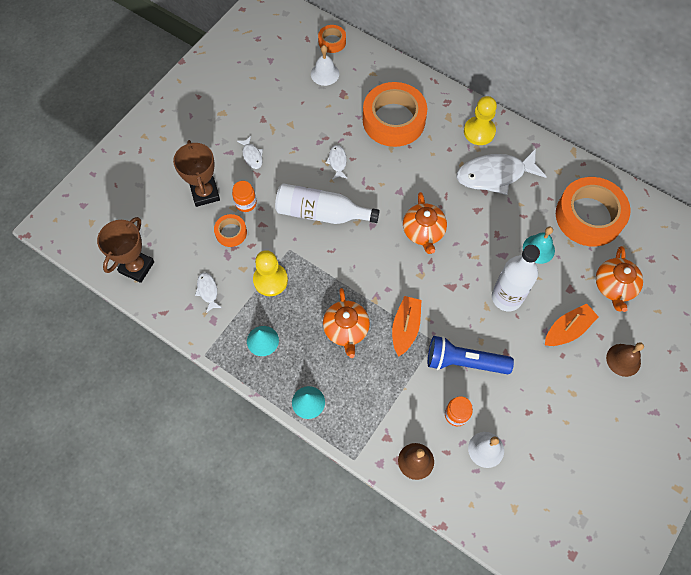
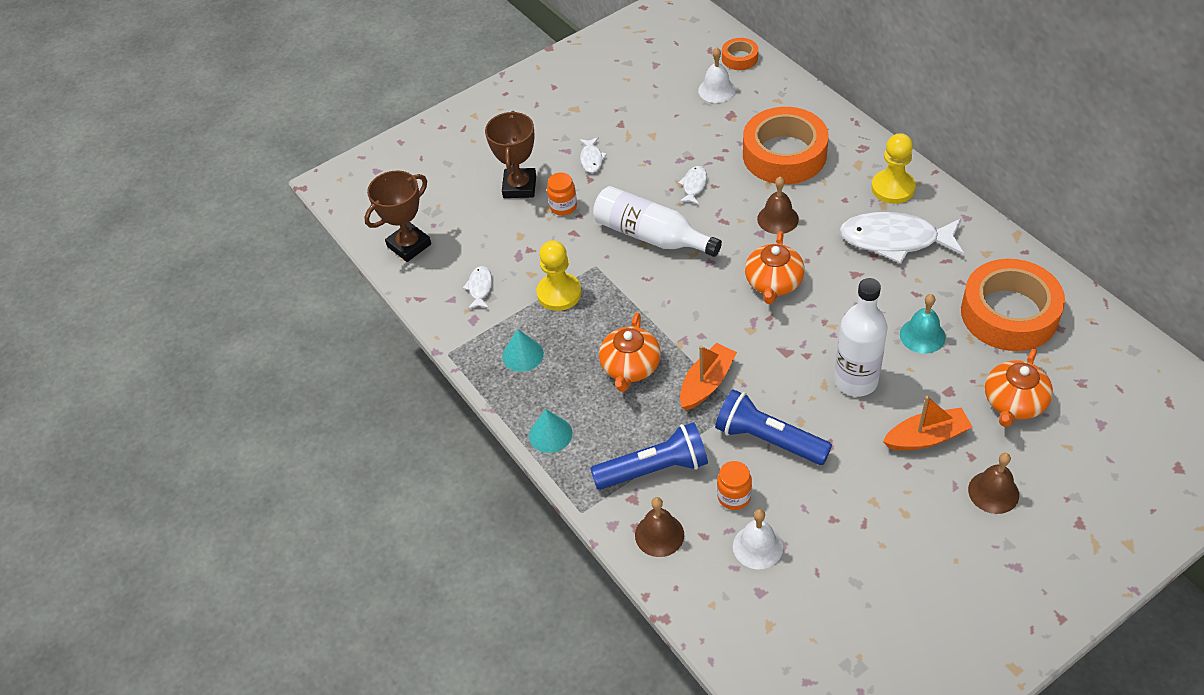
camera: 25 degrees right, 15 degrees down
(231, 232) = (533, 233): orange tape -> none
(393, 409) = (654, 469): none -> blue flashlight
(408, 176) = (777, 219): none -> brown bell

